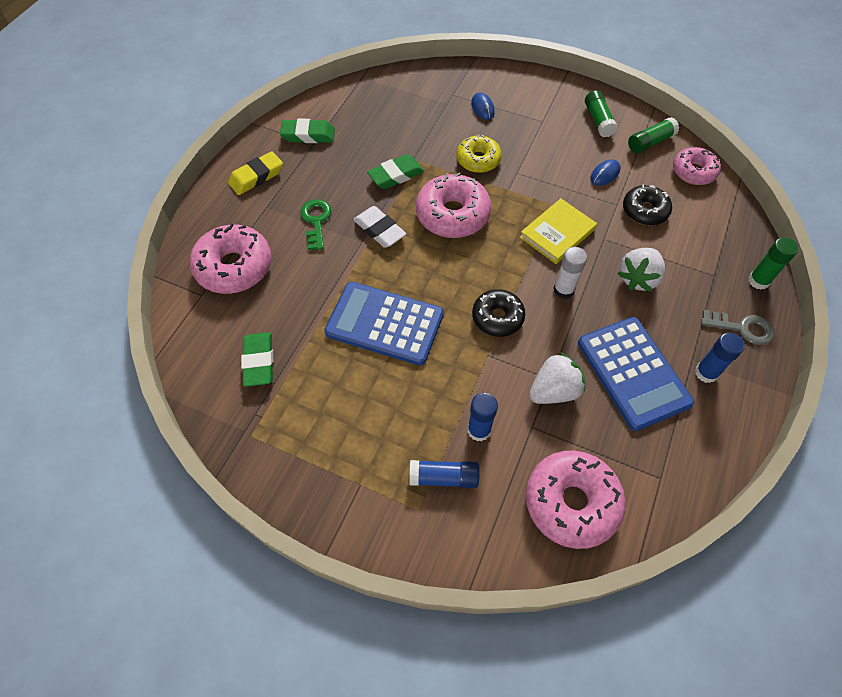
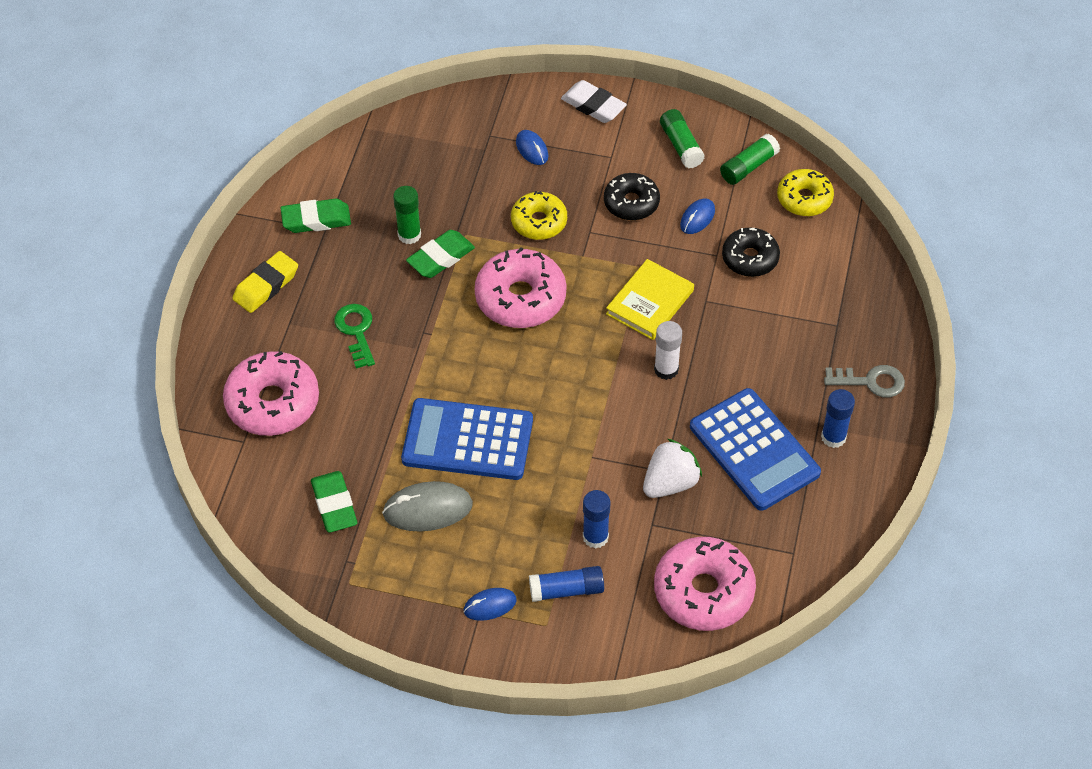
camera: 10 degrees left, 5 degrees down
(337, 379) = (428, 509): none -> grey mouse
(371, 480) = (490, 605): none -> blue mouse
(379, 230) = (436, 331): white eraser -> white eraser (593, 106)
(497, 317) = (595, 413): black donut -> black donut (631, 203)
(638, 278) = (749, 342): white strawberry -> none
(693, 172) = (804, 199): pink donut -> yellow donut
(758, 281) = (886, 324): green glue stick -> green glue stick (409, 235)

